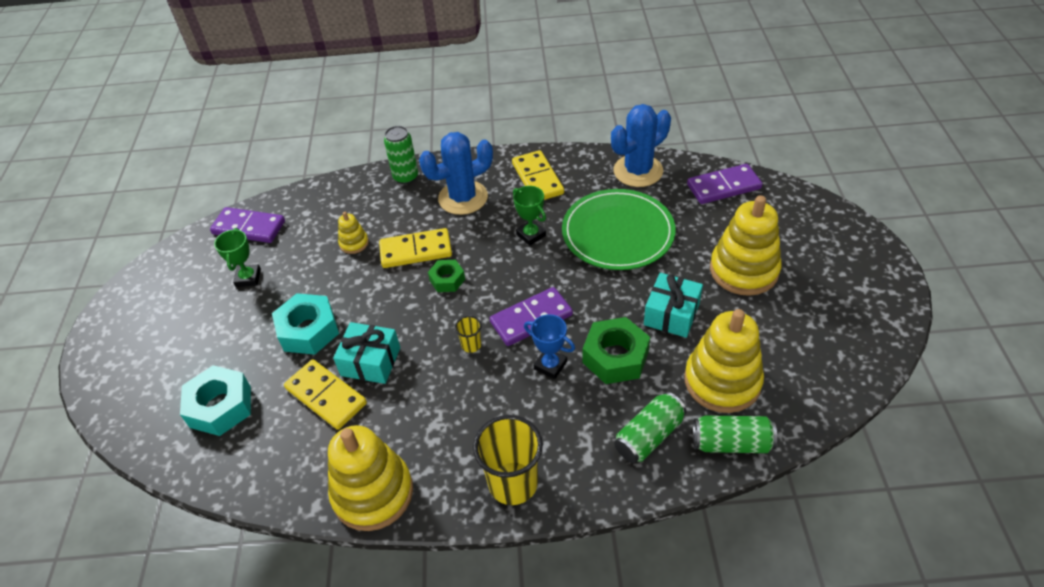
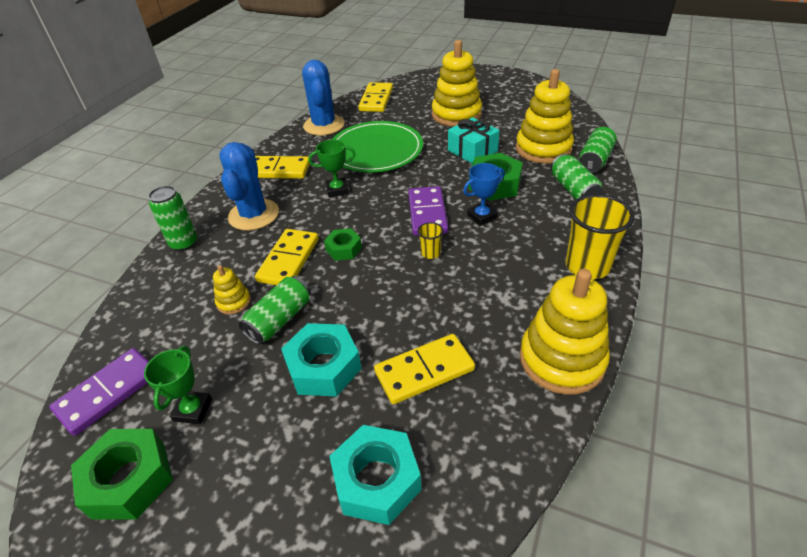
camera: 65 degrees left, 5 degrees down
(190, 278) = (129, 480): none -> green nut
(248, 278) = (193, 410): green trophy -> green trophy turned 75 degrees clockwise
(346, 280) = (279, 320): none -> green can
(370, 361) = (402, 325): turquoise gift -> none
(723, 187) = (376, 99): purple domino -> yellow domino

